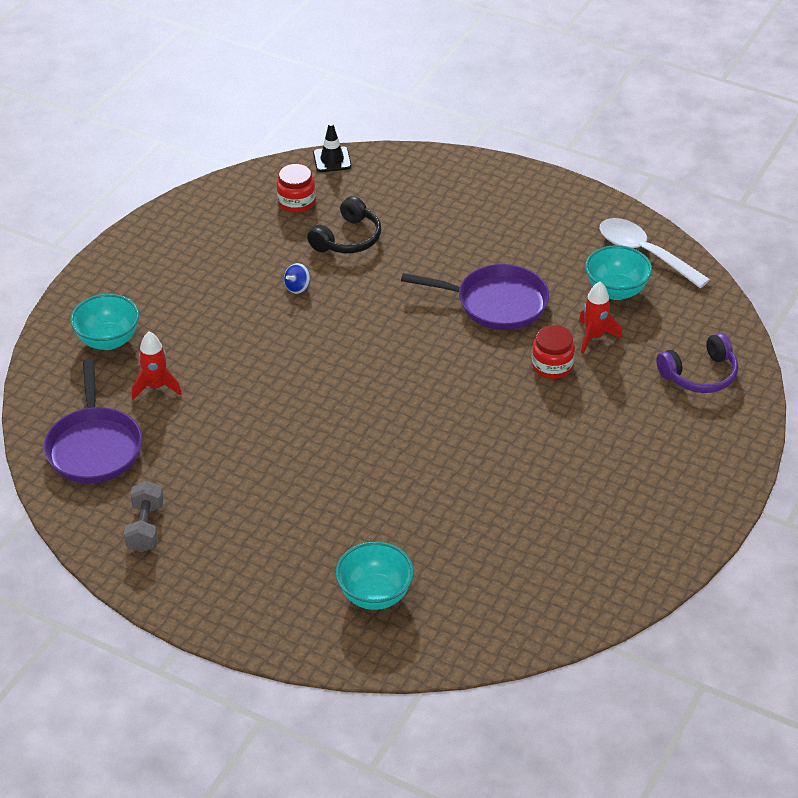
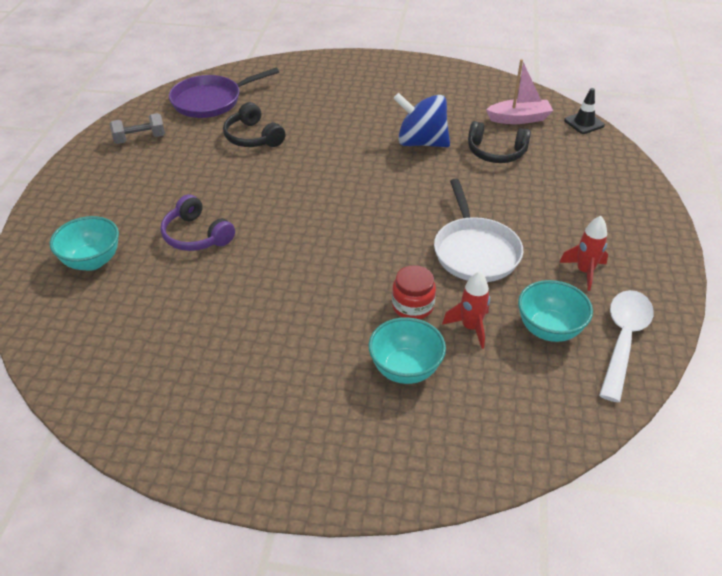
camera: 70 degrees right, 0 degrees up
(108, 340) = (315, 80): turquoise bowl -> turquoise bowl (405, 369)
(156, 387) = (279, 109): red rocket -> red rocket (584, 272)
(204, 422) = (253, 137): none -> black headphones
(296, 202) = (519, 119): red jar -> pink boat
(297, 287) = (421, 142): blue spinning top -> blue spinning top, size x2.43
(496, 303) = (475, 251): purple pan -> white pan
(700, 374) = (463, 426): purple headphones -> purple headphones (196, 235)

